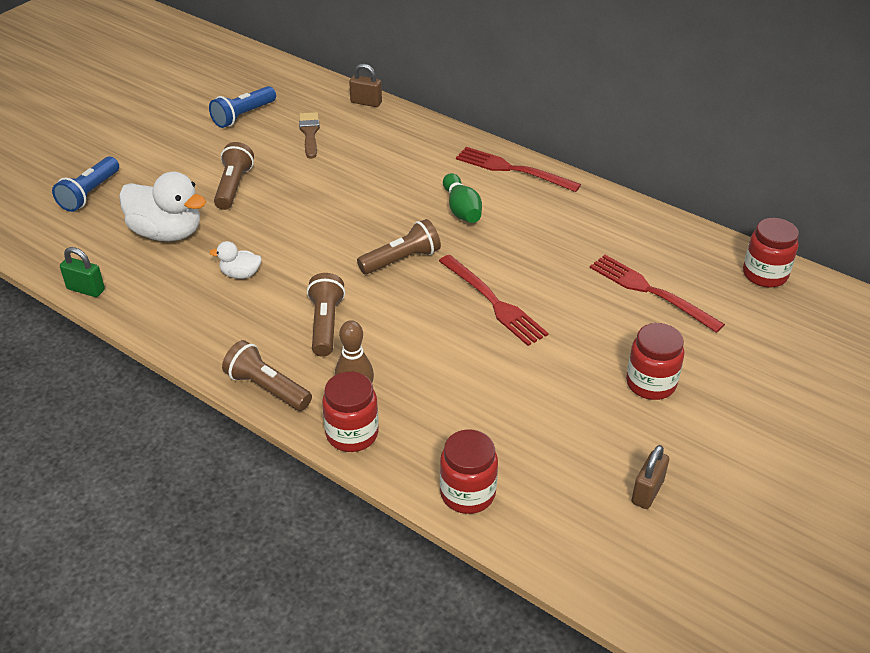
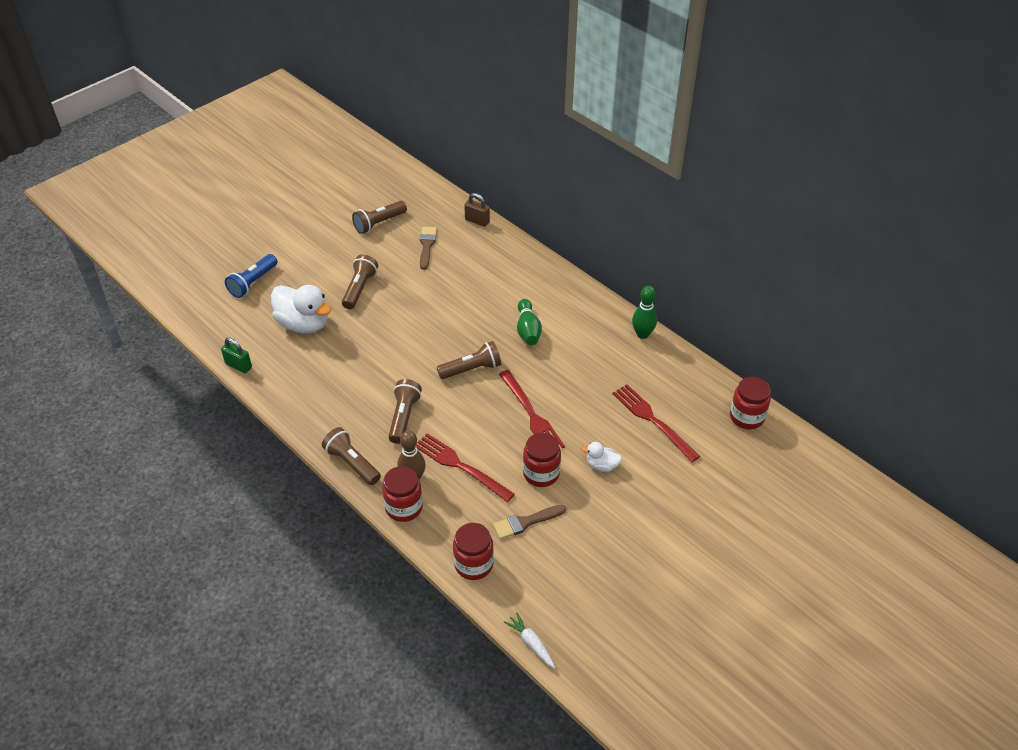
camera: 10 degrees right, 5 degrees up
(240, 274) = (351, 367): white duck -> white duck (602, 465)
(243, 116) = (379, 223): blue flashlight -> brown flashlight
(511, 169) = (576, 297): red fork -> red fork (459, 466)
(524, 431) = (526, 522): none -> brown brush
(577, 586) = (531, 643): none -> white carrot
(605, 199) = (642, 334): none -> green bowling pin
(647, 492) = (600, 581): brown padlock -> none
(651, 383) = (629, 497): red jar -> red jar (541, 473)

